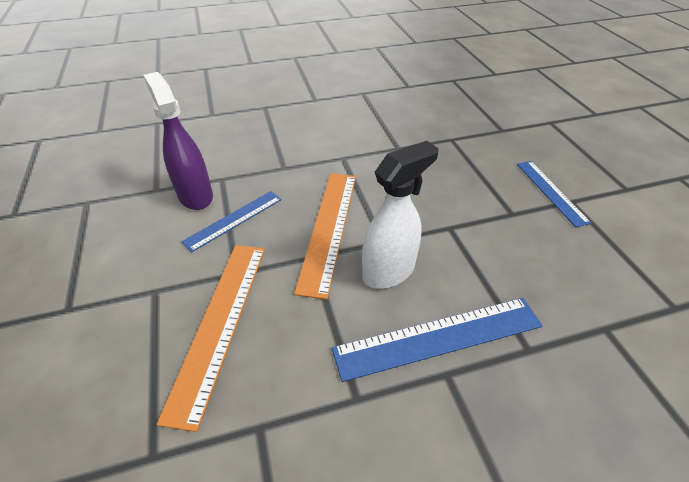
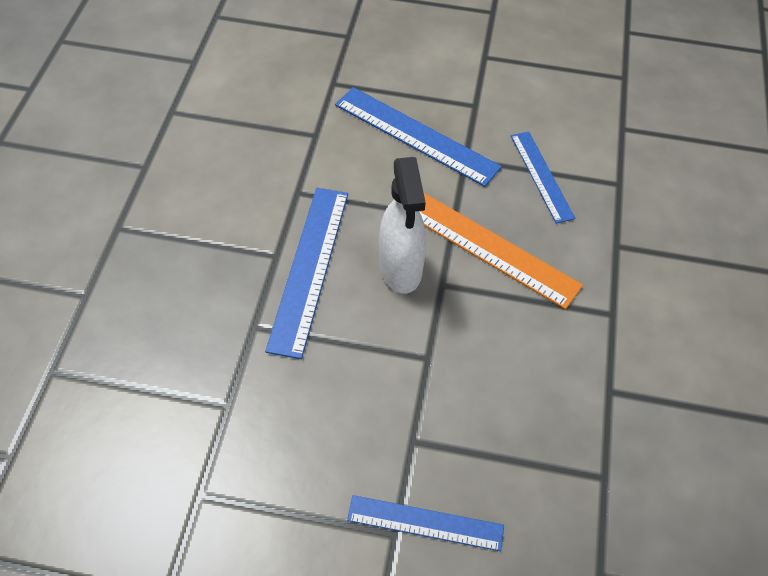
camera: 115 degrees right, 10 degrees up
(195, 195) = (598, 156): purple spray bottle -> none
(219, 323) = (416, 135): orange ruler -> blue ruler

